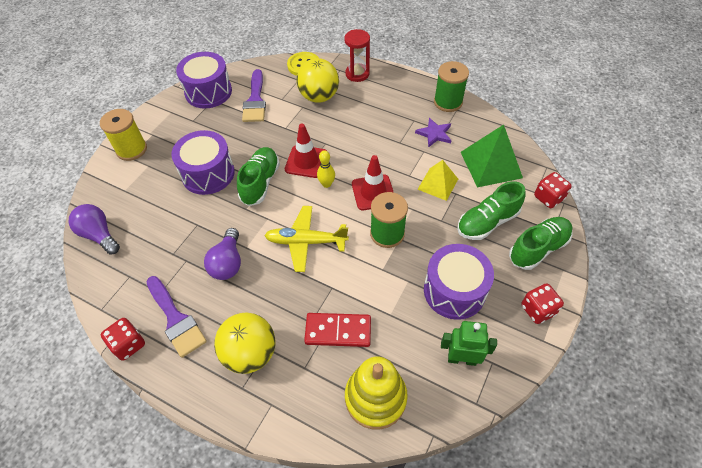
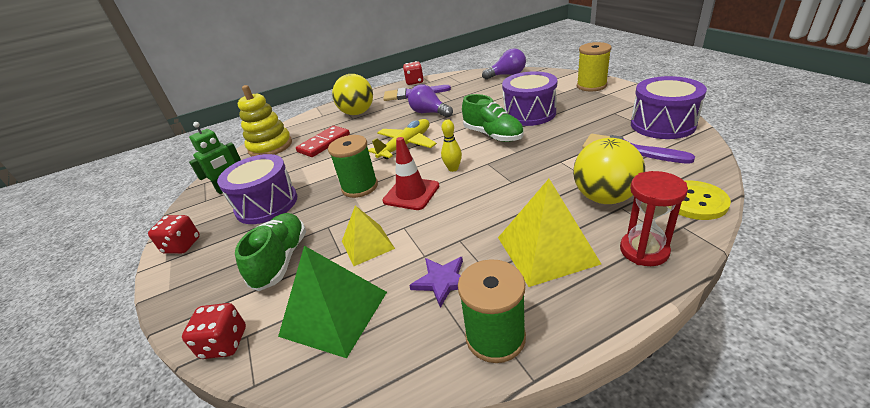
camera: 130 degrees right, 20 degrees down
(306, 161) = (495, 163): red traffic cone -> none
(381, 105) = (546, 250): none -> yellow pyramid
(538, 248) = (207, 284): green shoe -> none

